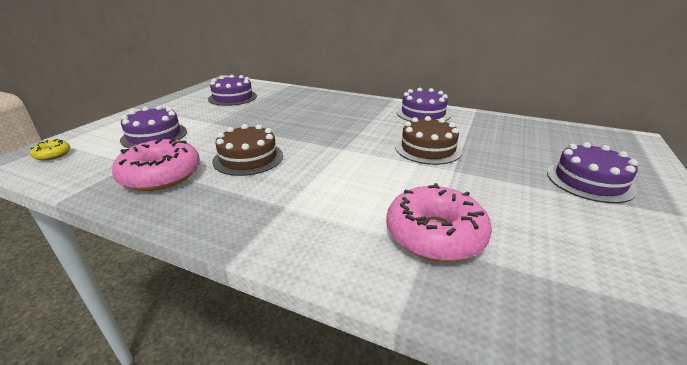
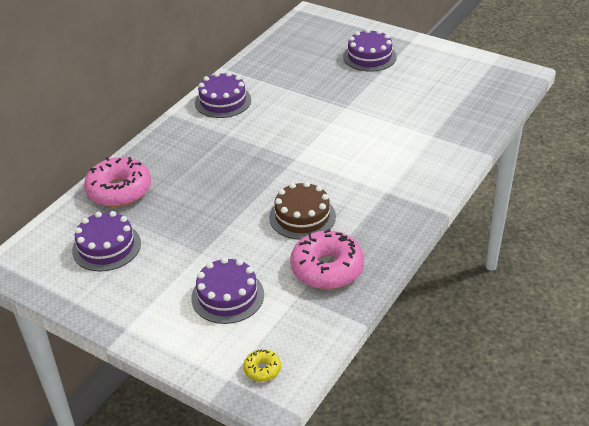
camera: 80 degrees left, 10 degrees up
(428, 149) = (305, 113): brown cake -> none
(435, 235) = (423, 131): pink donut -> pink donut (119, 190)

